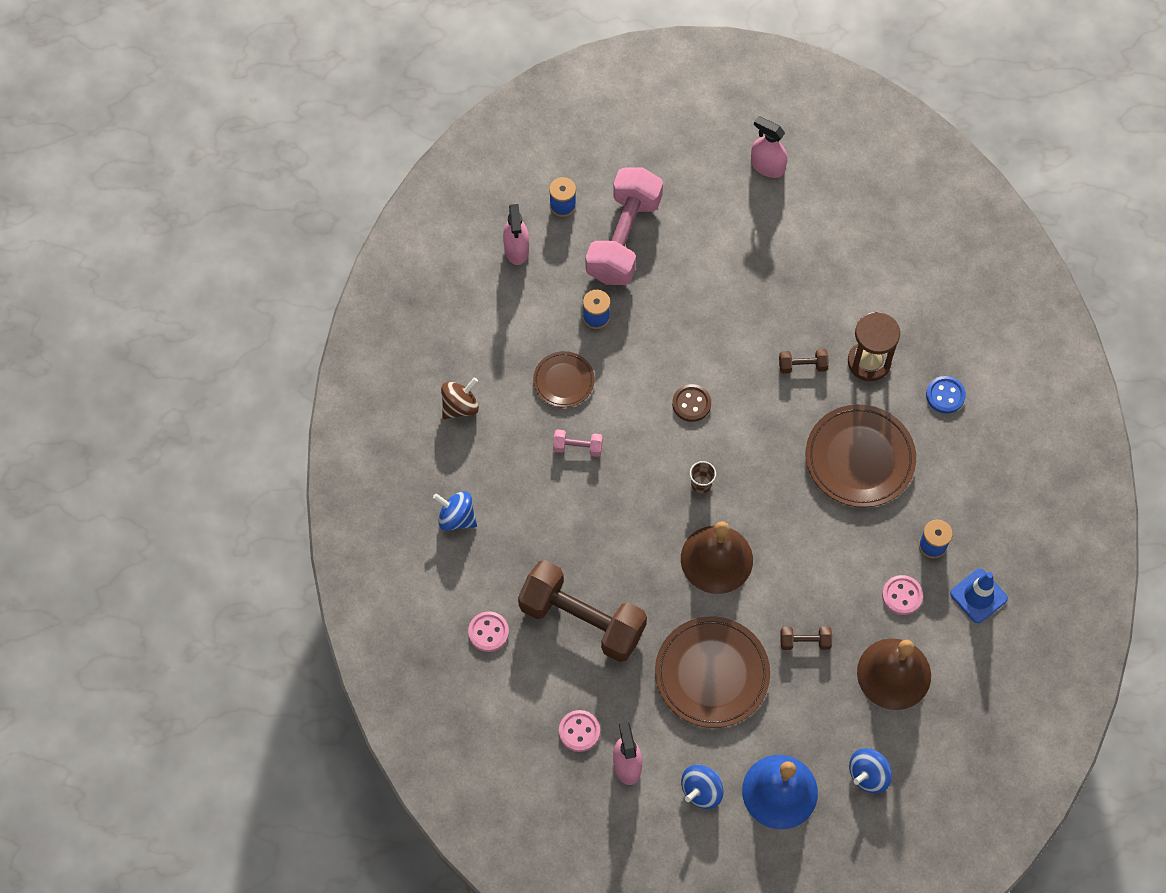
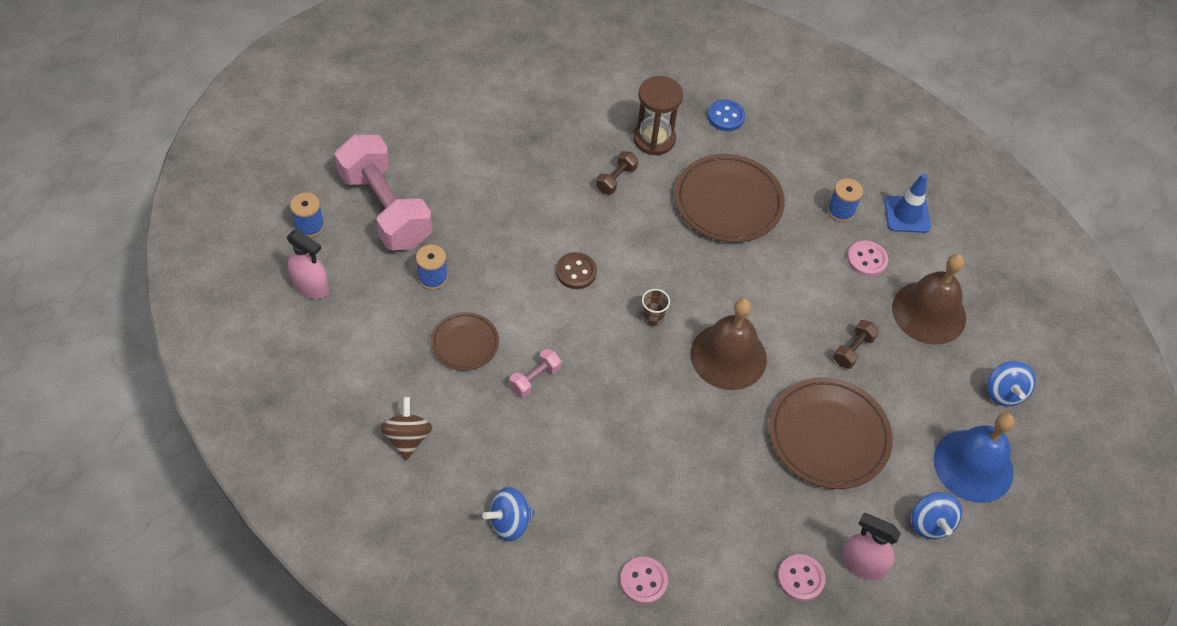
camera: 55 degrees left, 10 degrees down
(582, 620) = (697, 496): brown dumbbell -> none
(767, 166) = (429, 79): pink spray bottle -> none

